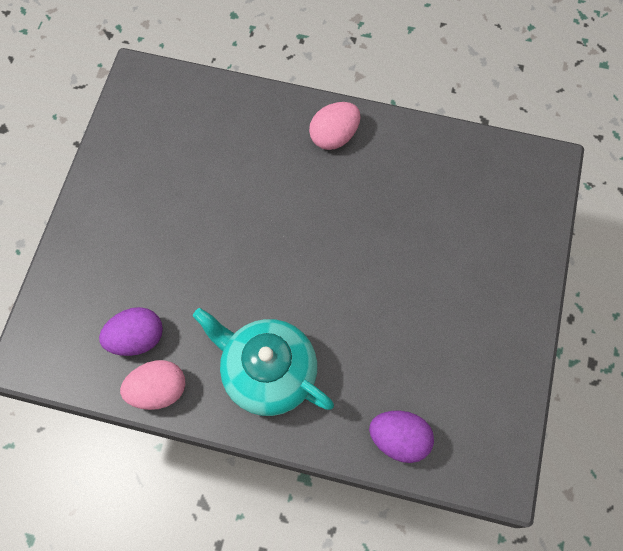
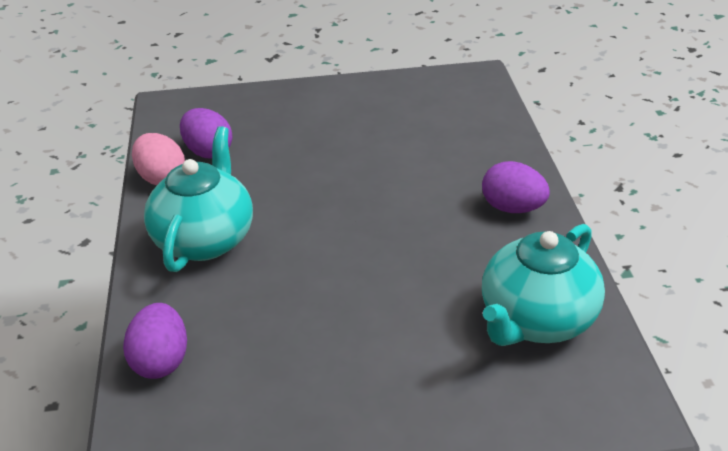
camera: 70 degrees right, 30 degrees down
(334, 136) = (512, 208): pink egg -> purple egg
(455, 177) = (536, 320): none -> turquoise teapot

